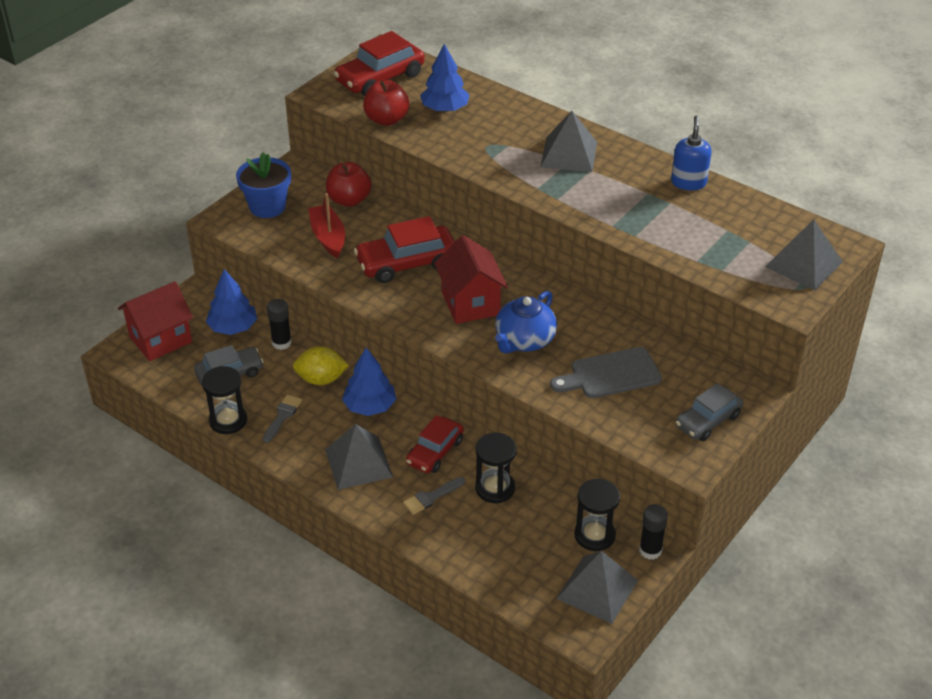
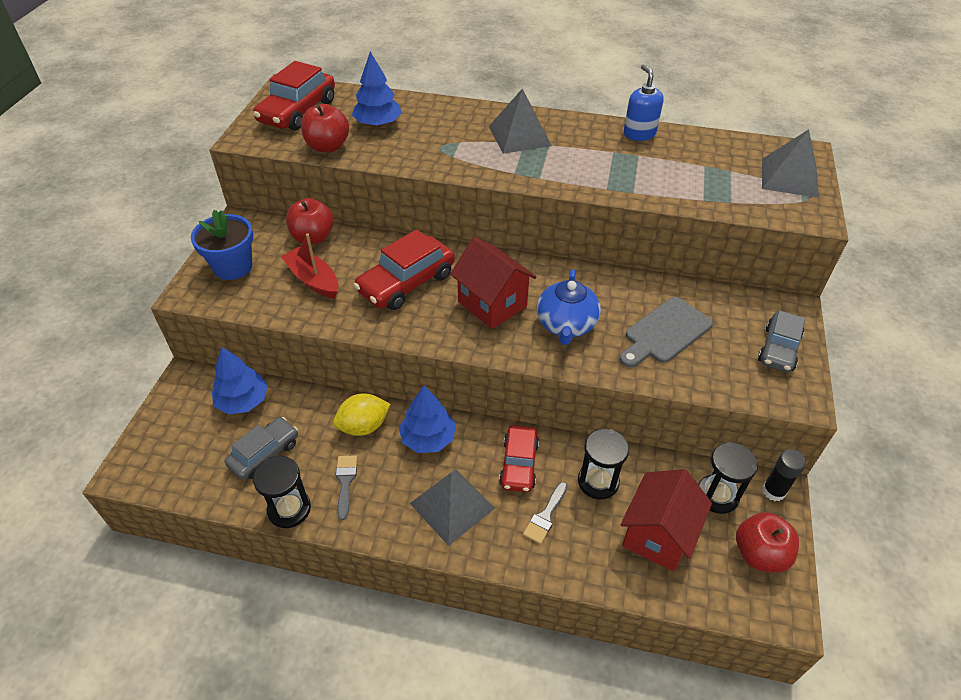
camera: 25 degrees left, 5 degrees up
(160, 339) = (169, 441): red house -> red house (657, 535)
(281, 343) = (302, 401): black glue stick -> none
(597, 589) = (759, 554): grey pyramid -> red apple

